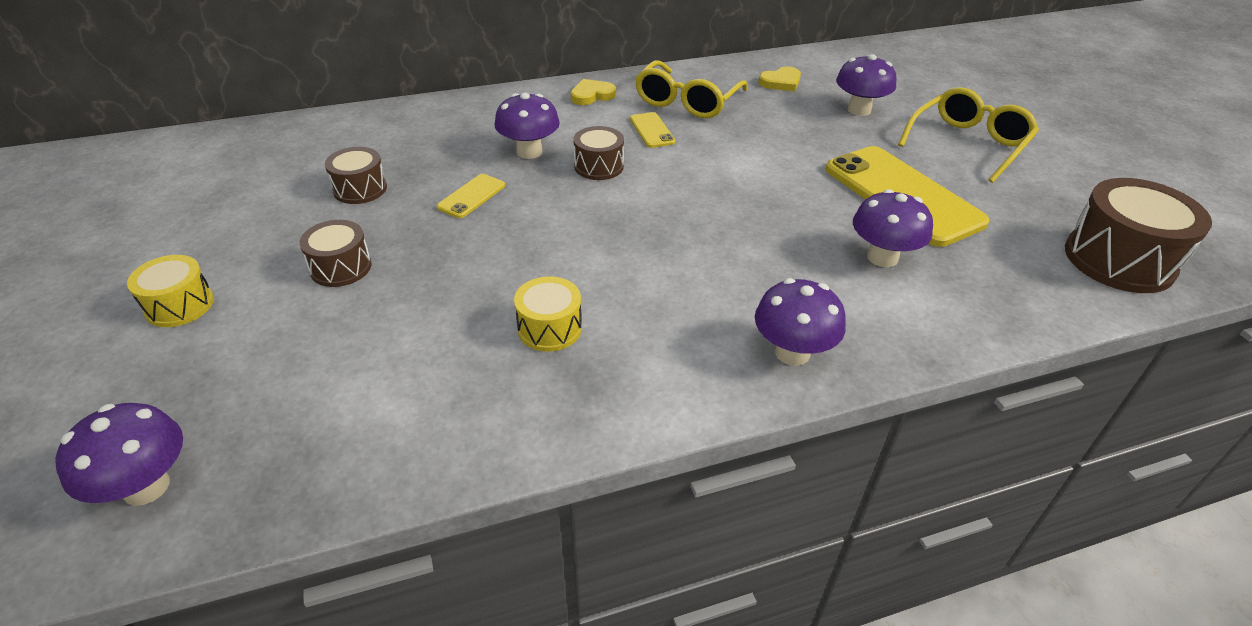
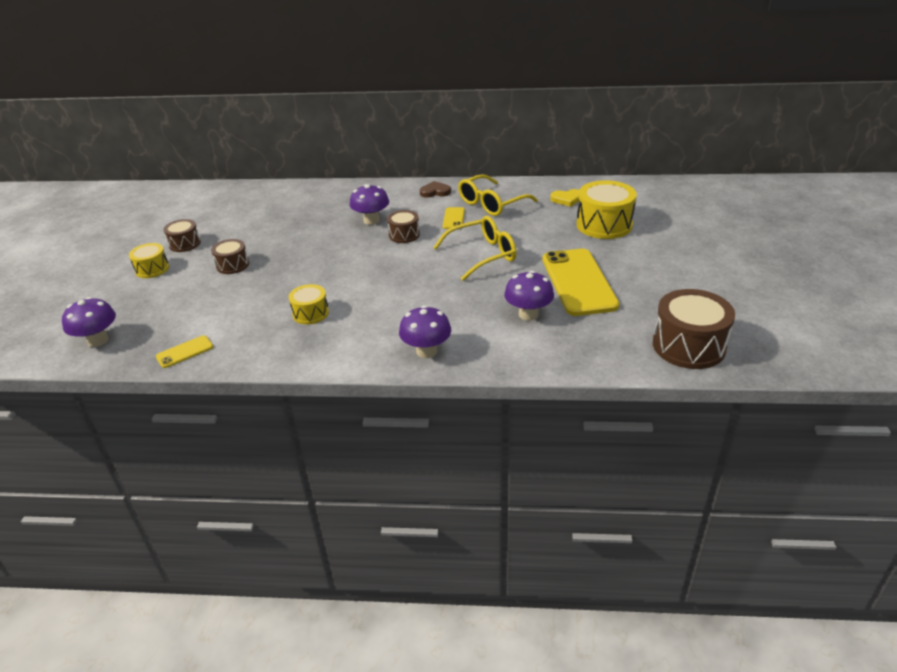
camera: 25 degrees right, 5 degrees down
(360, 189) = (268, 227): brown drum -> brown drum (185, 244)
(471, 196) = (321, 240): yellow phone -> yellow phone (184, 352)
(592, 95) = (435, 192): yellow heart -> brown heart
(859, 110) = (604, 225): purple mushroom -> yellow drum
(968, 144) = (661, 258): yellow glasses -> yellow glasses (483, 255)

